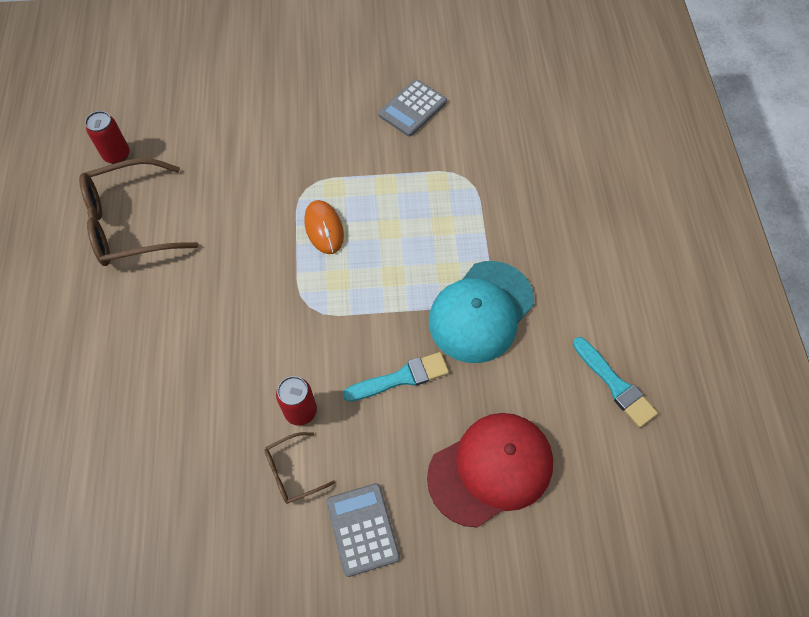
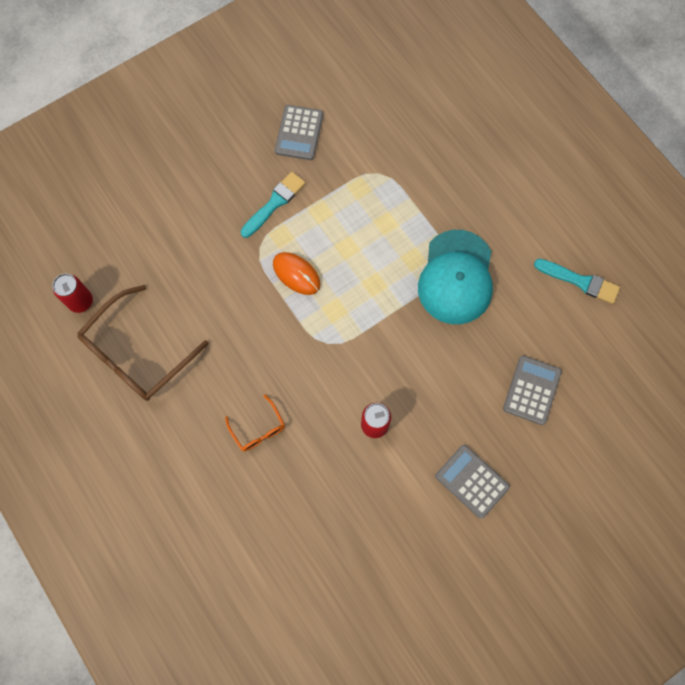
camera: 30 degrees left, 10 degrees up
(186, 351) = (258, 429): none -> orange glasses
(292, 472) = (398, 471): brown glasses -> none
(401, 378) = (430, 360): turquoise brush -> turquoise brush (274, 203)
(490, 469) = (532, 390): red cap -> grey calculator

